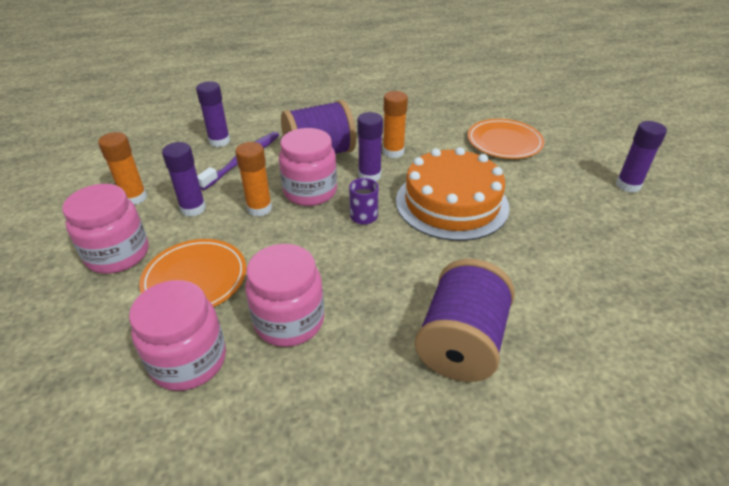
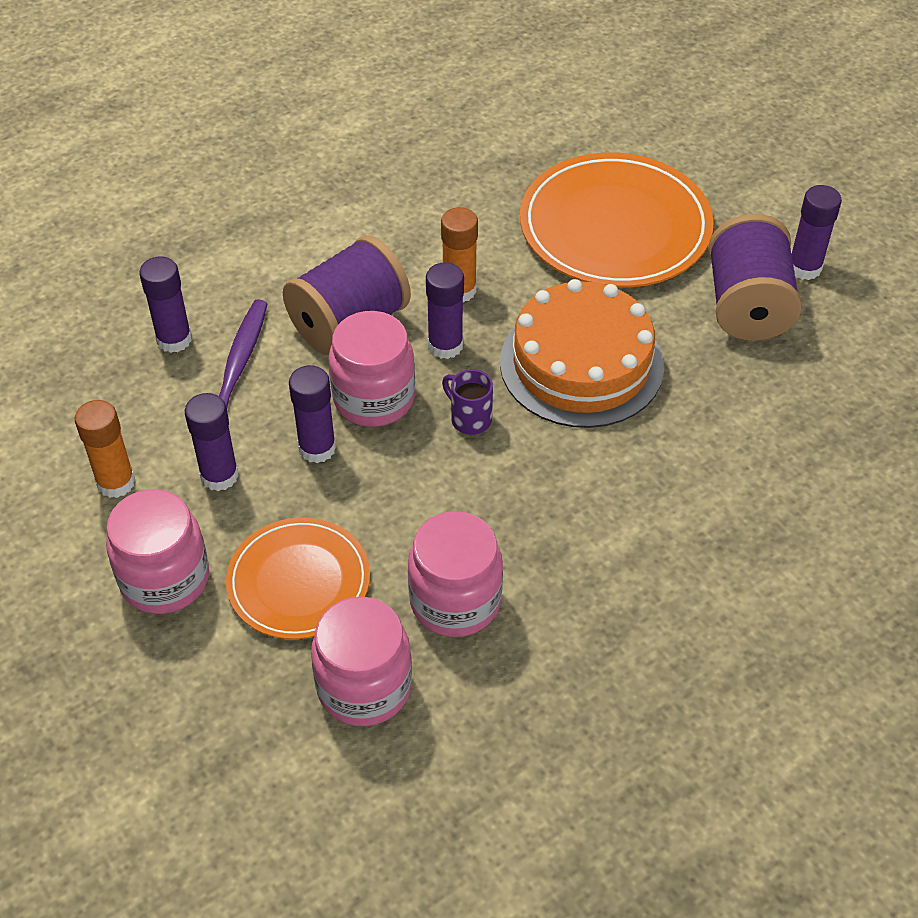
camera: 20 degrees left, 10 degrees up
(259, 208) = (317, 448): orange glue stick -> purple glue stick
(461, 343) = (668, 566): purple spool -> purple spool (747, 306)
(504, 142) = (615, 227): orange plate -> orange plate, size x1.63

